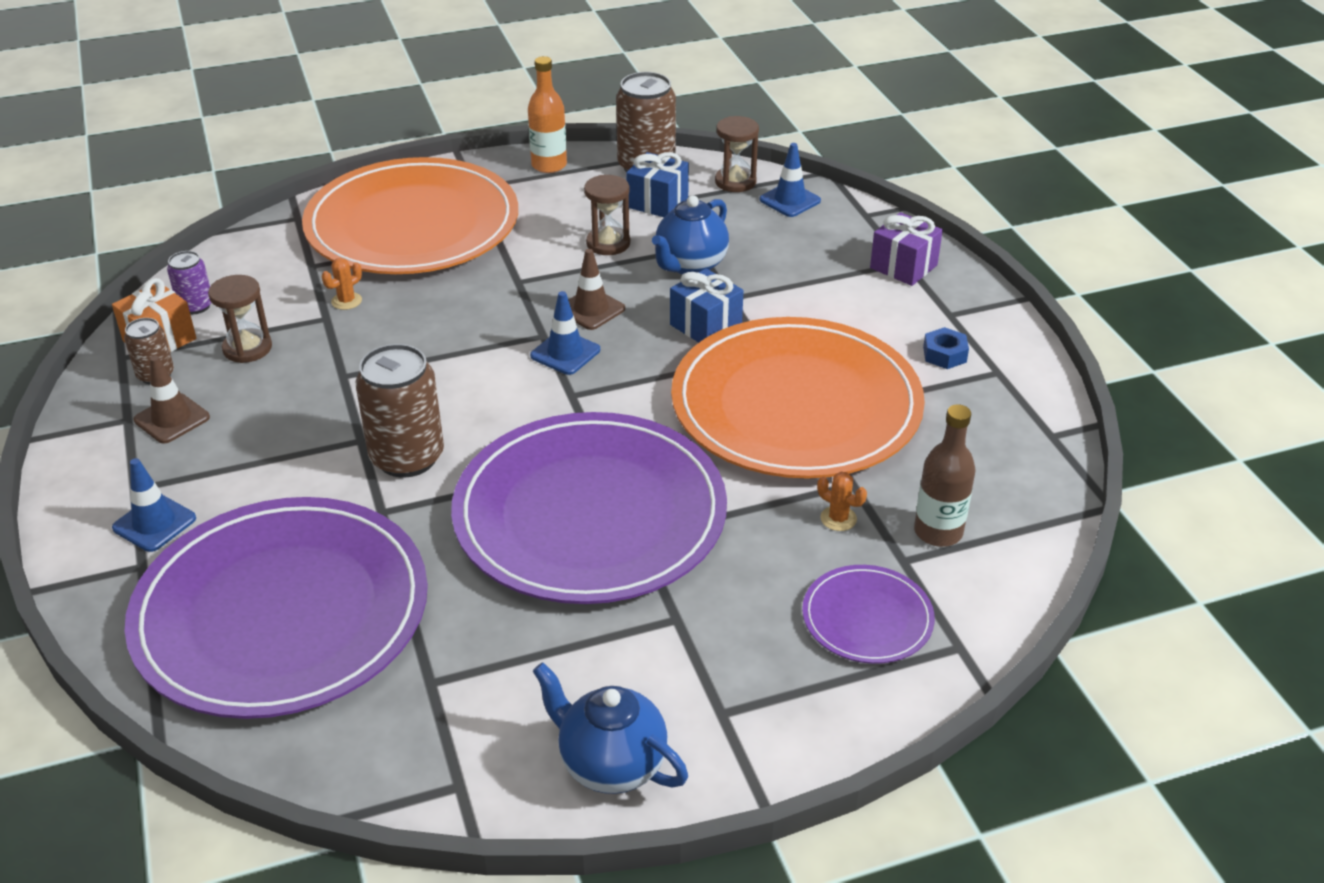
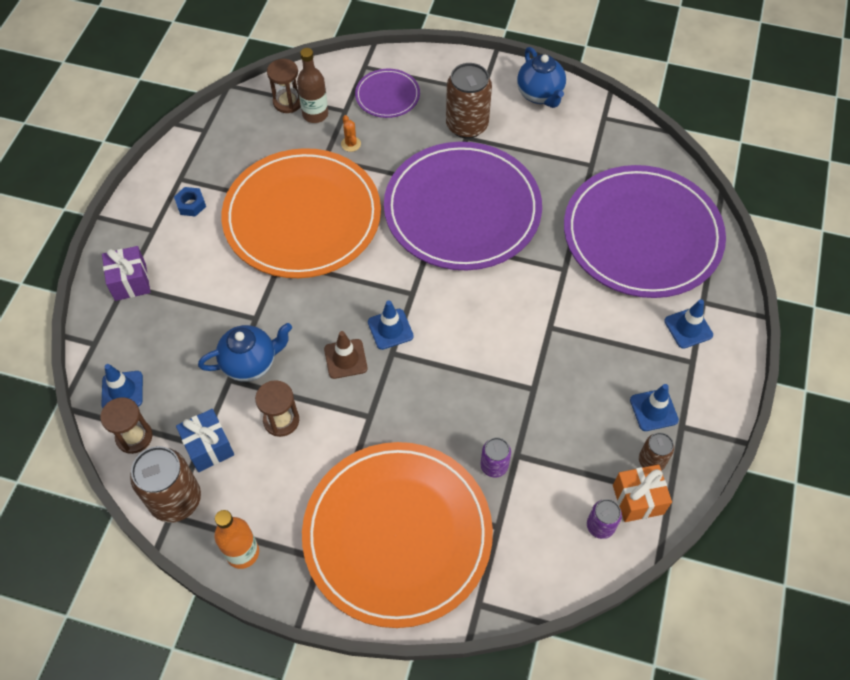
camera: 145 degrees left, 20 degrees up
(172, 419) = (653, 410): brown traffic cone -> blue traffic cone
(247, 348) = (582, 453): brown hourglass -> brown hourglass (288, 102)
(346, 301) = (494, 466): orange cactus -> purple can
(407, 457) = (531, 299): brown can -> brown can (467, 125)
(705, 326) = (292, 303): blue gift -> none

